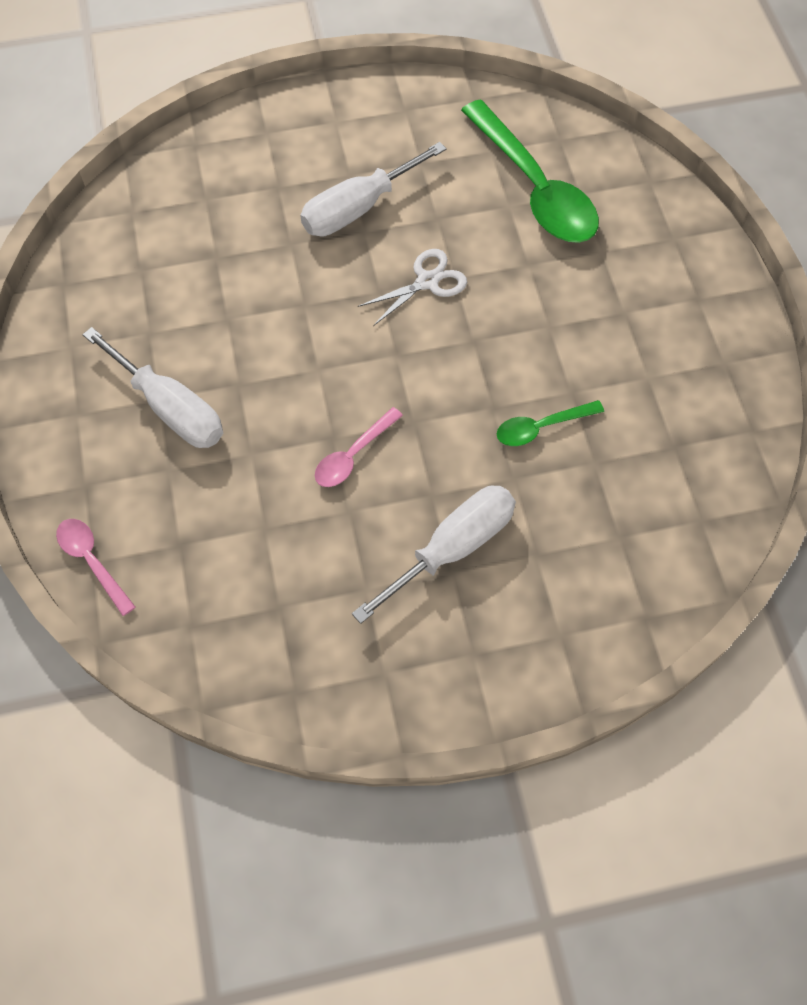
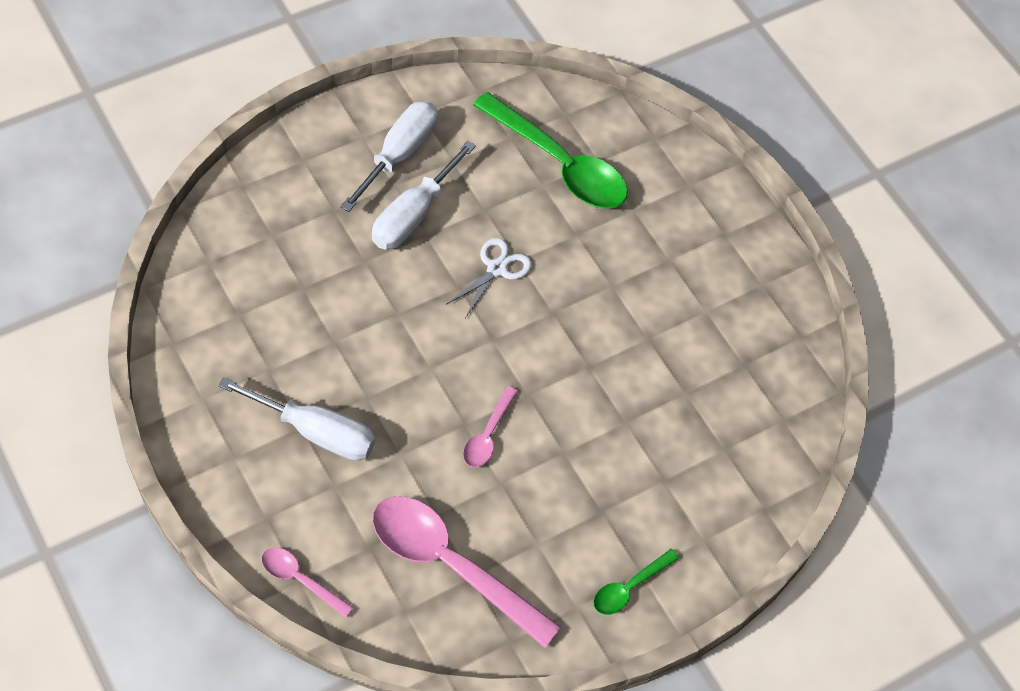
camera: 25 degrees left, 5 degrees down
(259, 588) = (450, 565): none -> pink spoon
(453, 548) = (596, 492): white screwdriver -> white screwdriver (399, 154)
(541, 427) = (634, 374): green spoon -> green spoon (629, 587)

